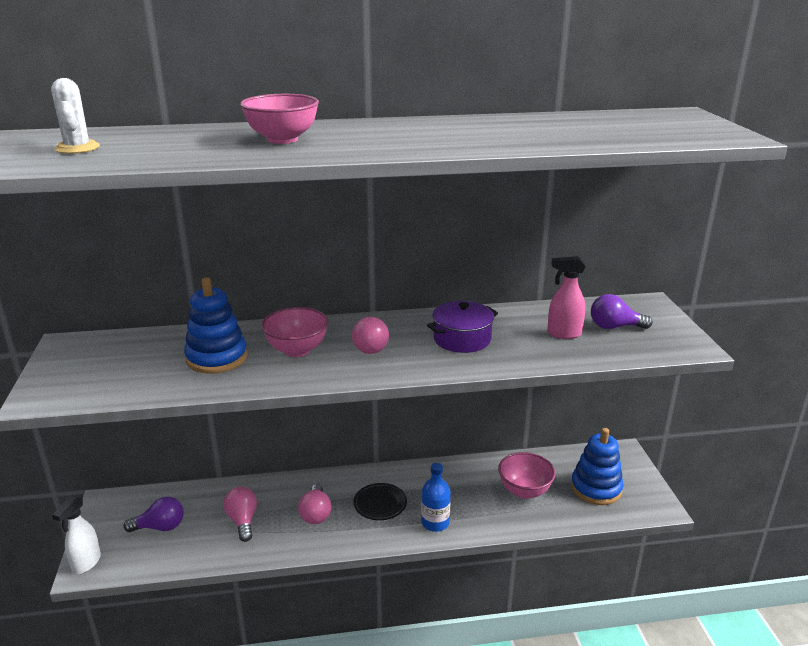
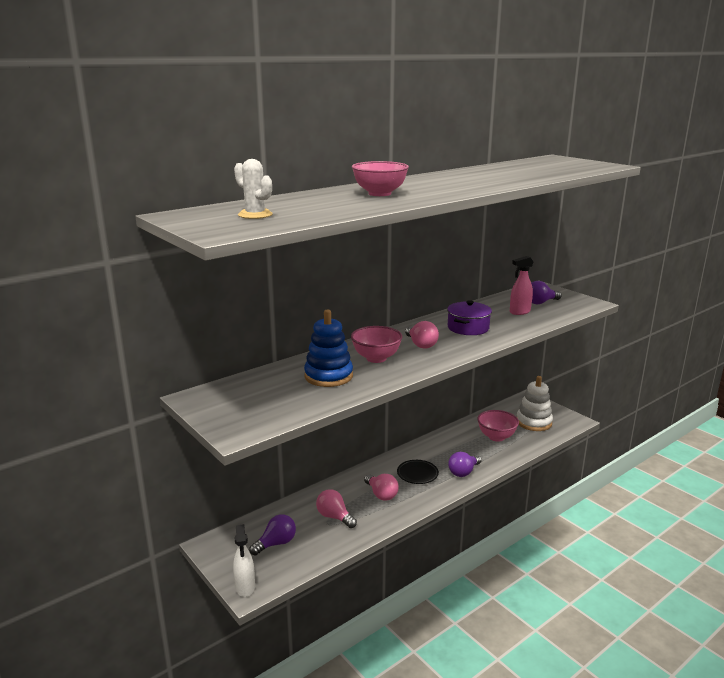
camera: 30 degrees left, 5 degrees down
(435, 523) = (463, 472): blue bottle -> purple light bulb
(596, 488) = (534, 422): blue stacking toy -> white stacking toy

